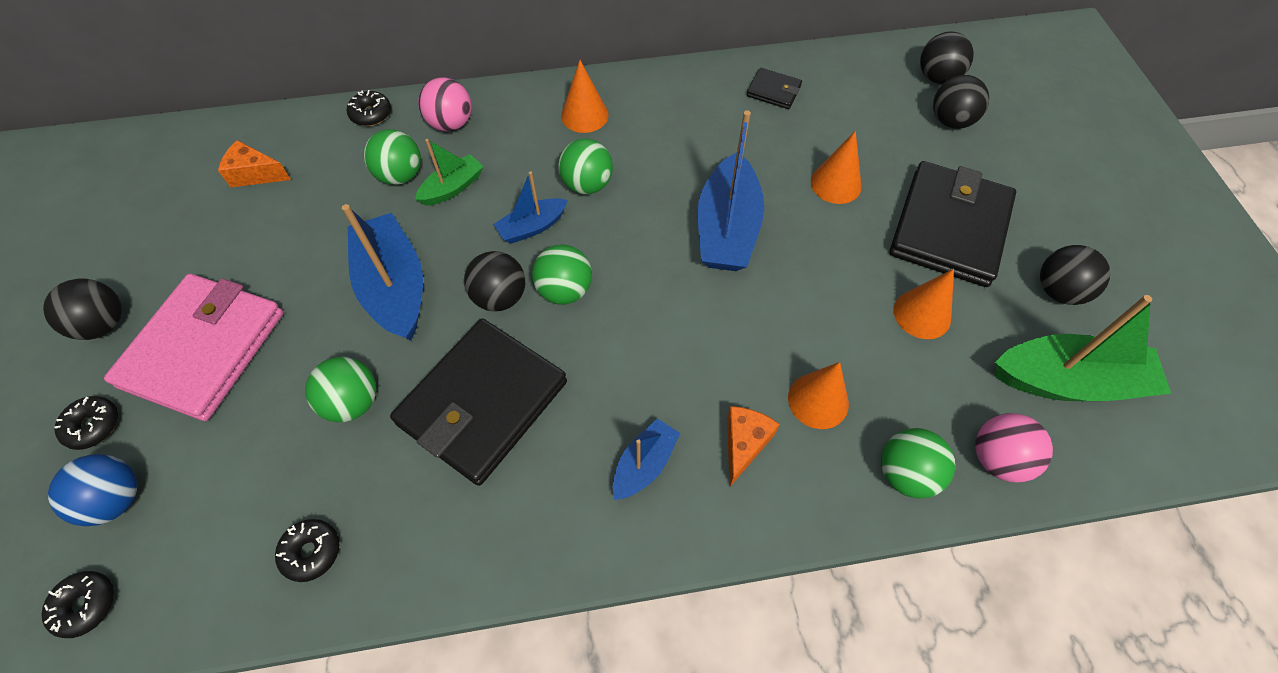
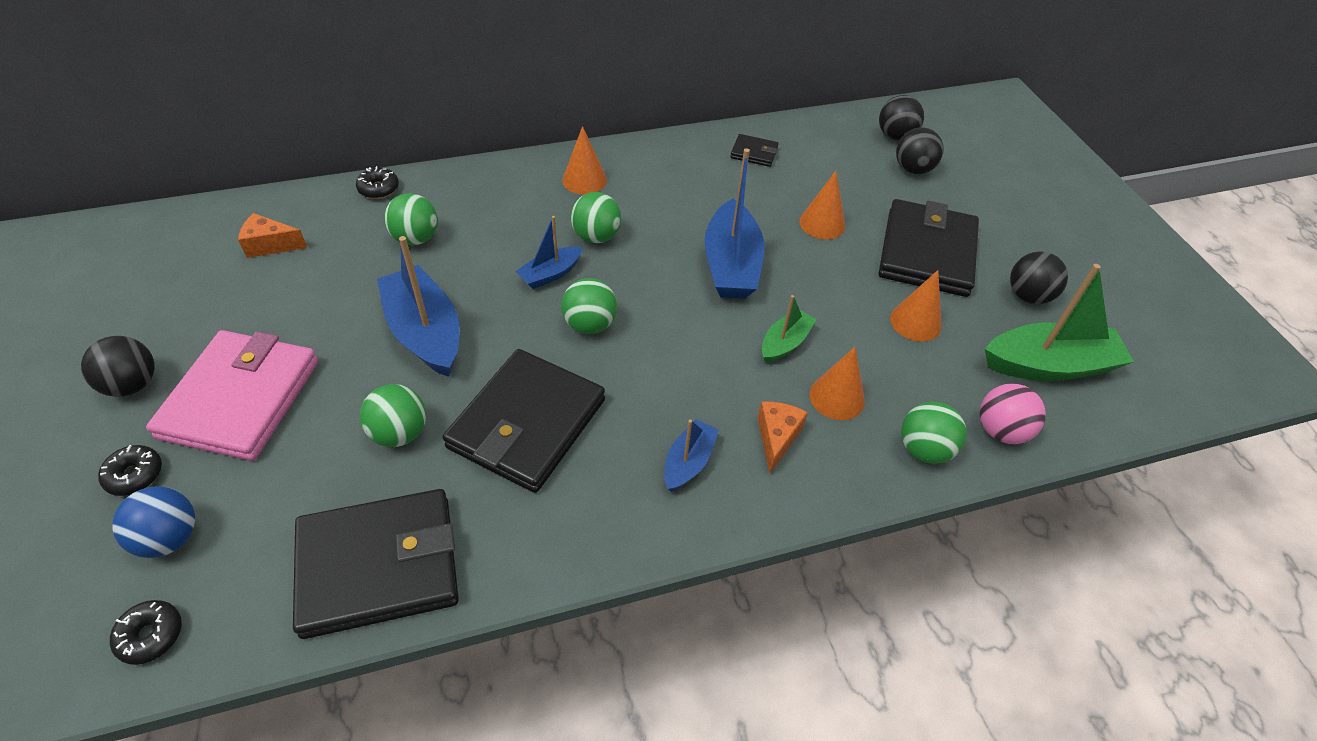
camera: 10 degrees left, 10 degrees down
(311, 552) = (378, 565): black donut -> black wallet
(451, 124) = (458, 193): pink ball -> none
(452, 188) = (468, 246): green boat -> green boat (785, 343)
(500, 297) = (529, 334): black ball -> none

